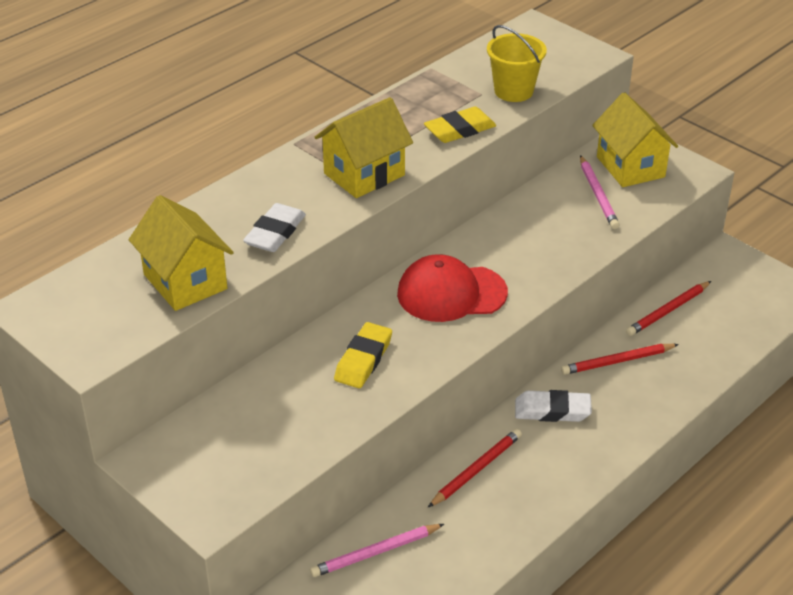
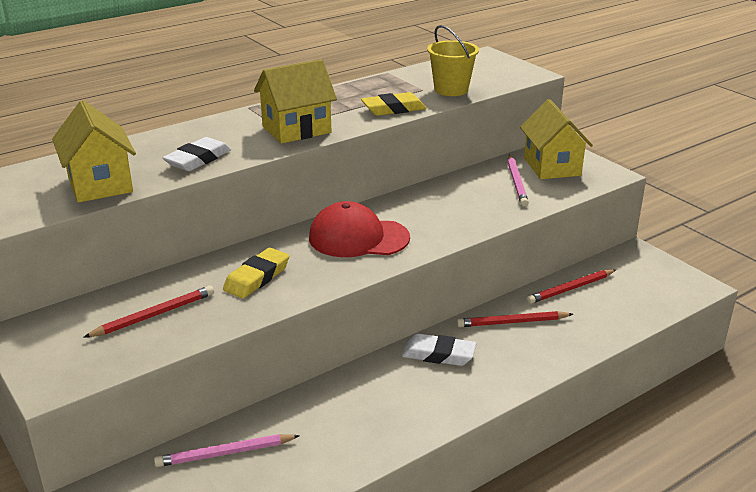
camera: 10 degrees right, 10 degrees down
(476, 470) = (349, 394): red pencil -> red pencil (154, 315)

